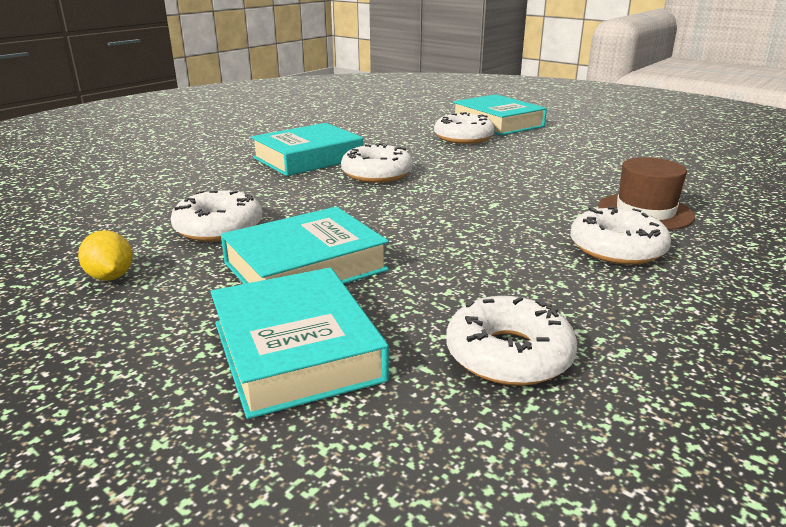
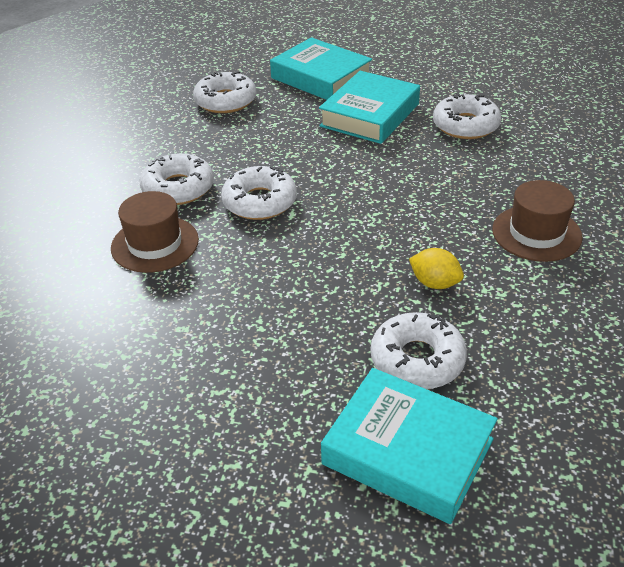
camera: 155 degrees right, 15 degrees up
(110, 277) = (462, 80): yellow lemon -> yellow lemon (435, 283)
(308, 158) = (536, 233): turquoise book -> brown hat
(377, 174) = (434, 227): white donut -> white donut (259, 202)

